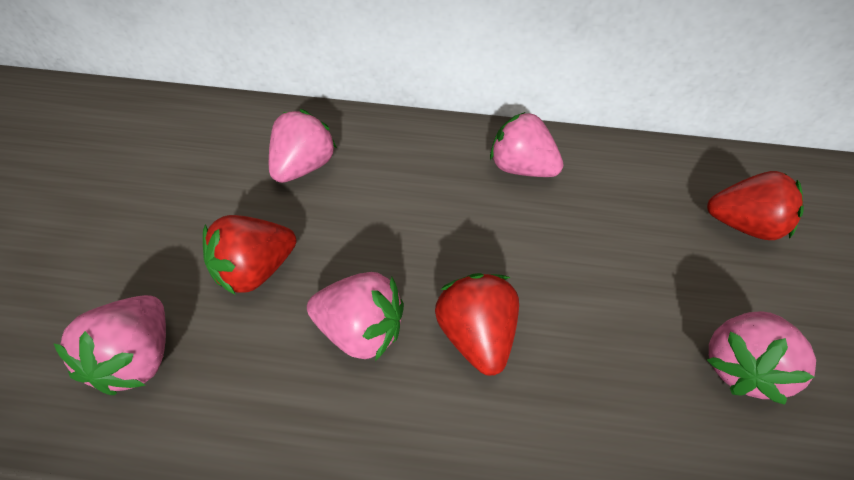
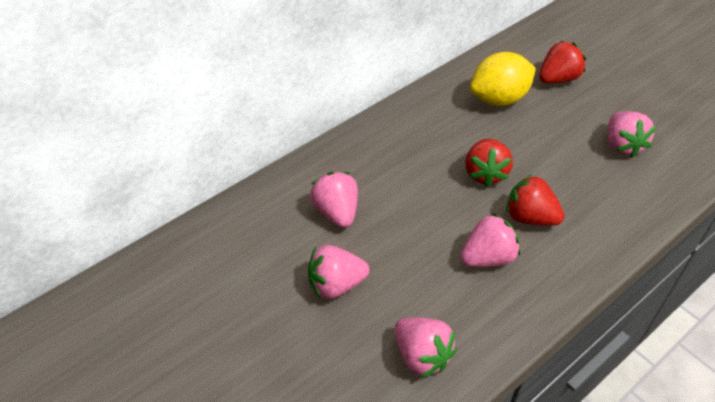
camera: 45 degrees left, 0 degrees up
(255, 272) = (404, 278): red strawberry -> red strawberry (485, 173)
(520, 169) = (439, 123): pink strawberry -> pink strawberry (336, 285)
(627, 194) = (498, 99): none -> yellow lemon

